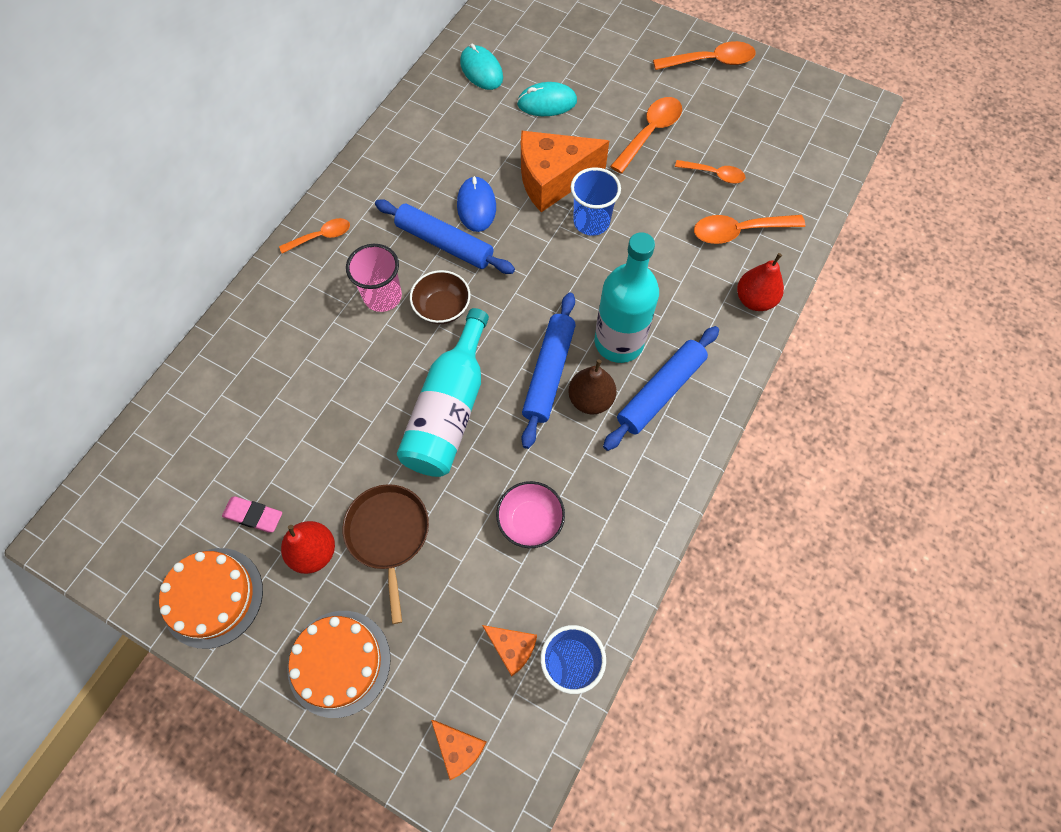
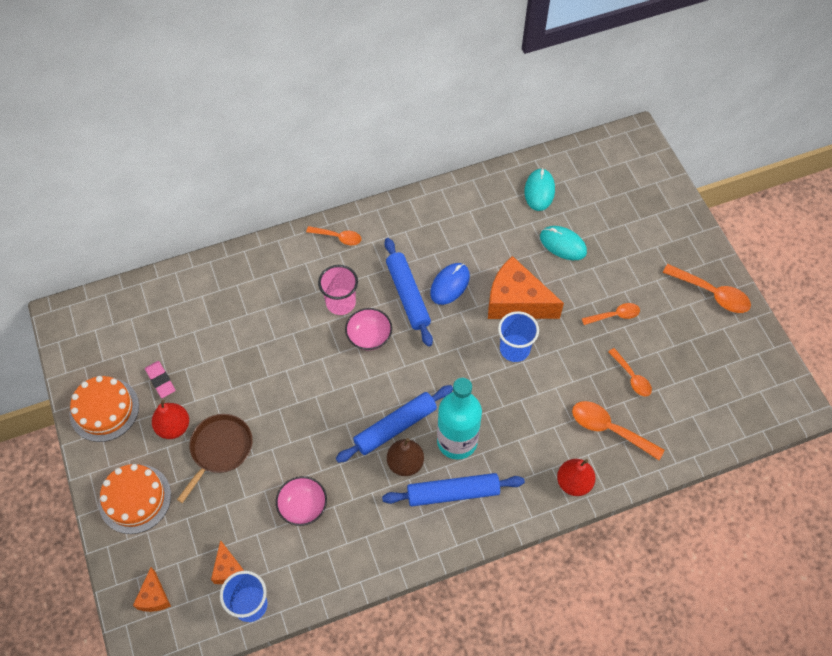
camera: 40 degrees right, 5 degrees down
(442, 308) = (369, 336): brown bowl -> pink bowl
(449, 410) = (316, 403): turquoise bottle -> none
(650, 133) = (614, 315): orange spoon -> orange spoon, size x0.64

